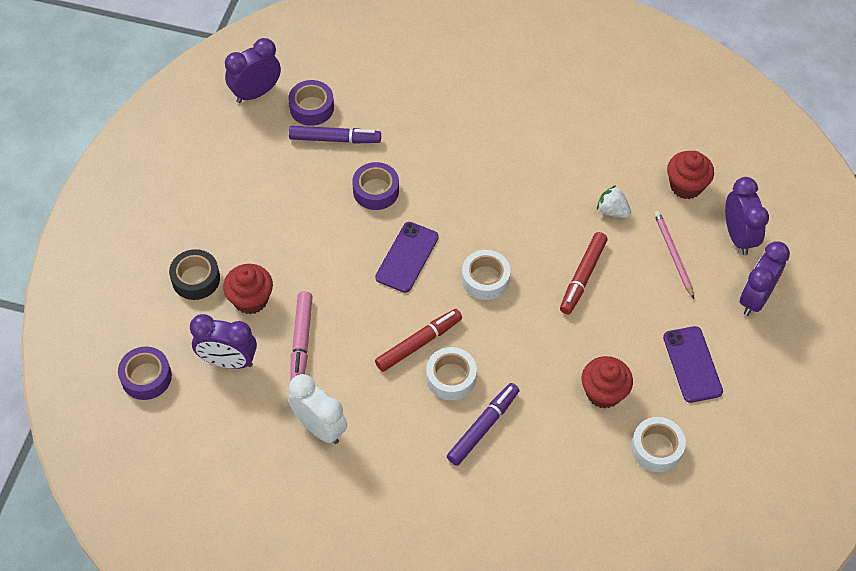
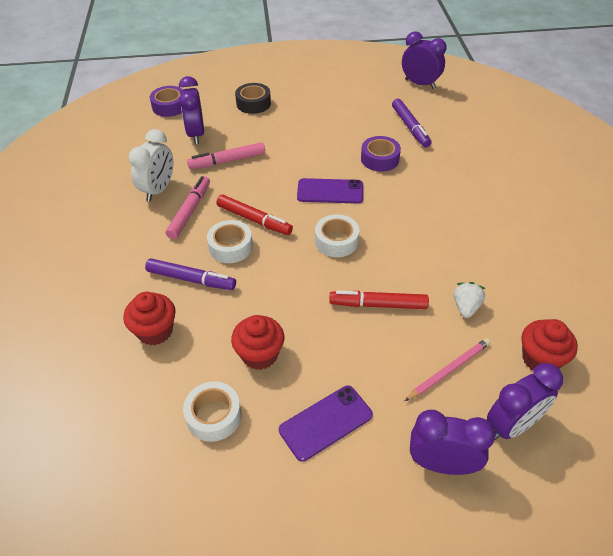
camera: 70 degrees right, 10 degrees down
(251, 299) = (250, 129): red cupcake -> red cupcake (155, 331)
(311, 108) = (428, 110): purple tape -> none
(374, 403) = (190, 211): none -> pink marker

